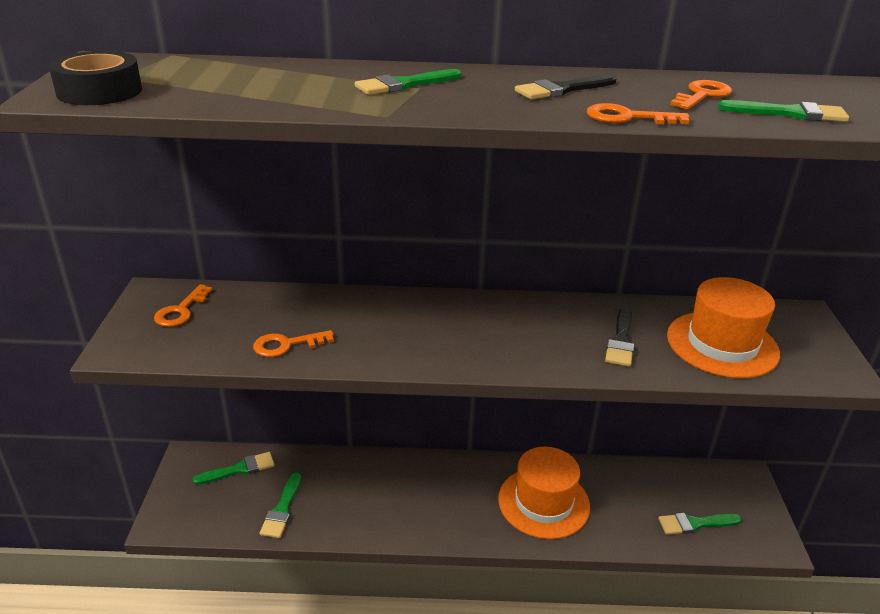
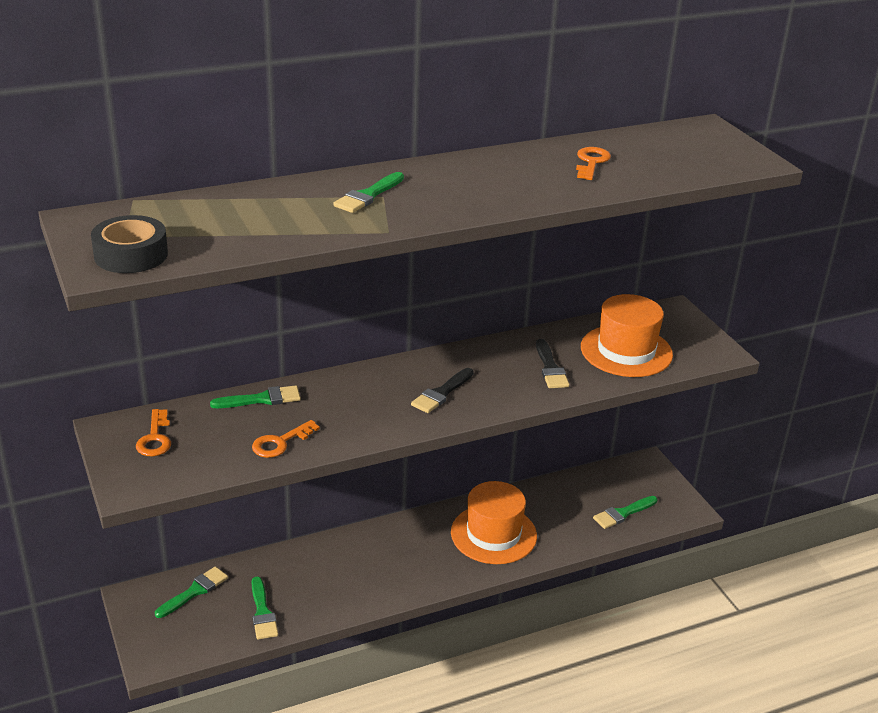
camera: 25 degrees left, 0 degrees up
(562, 89) = (490, 176): black brush -> black brush (441, 393)
(627, 117) = (556, 196): orange key -> none
(790, 113) = (659, 169): green brush -> green brush (262, 399)

